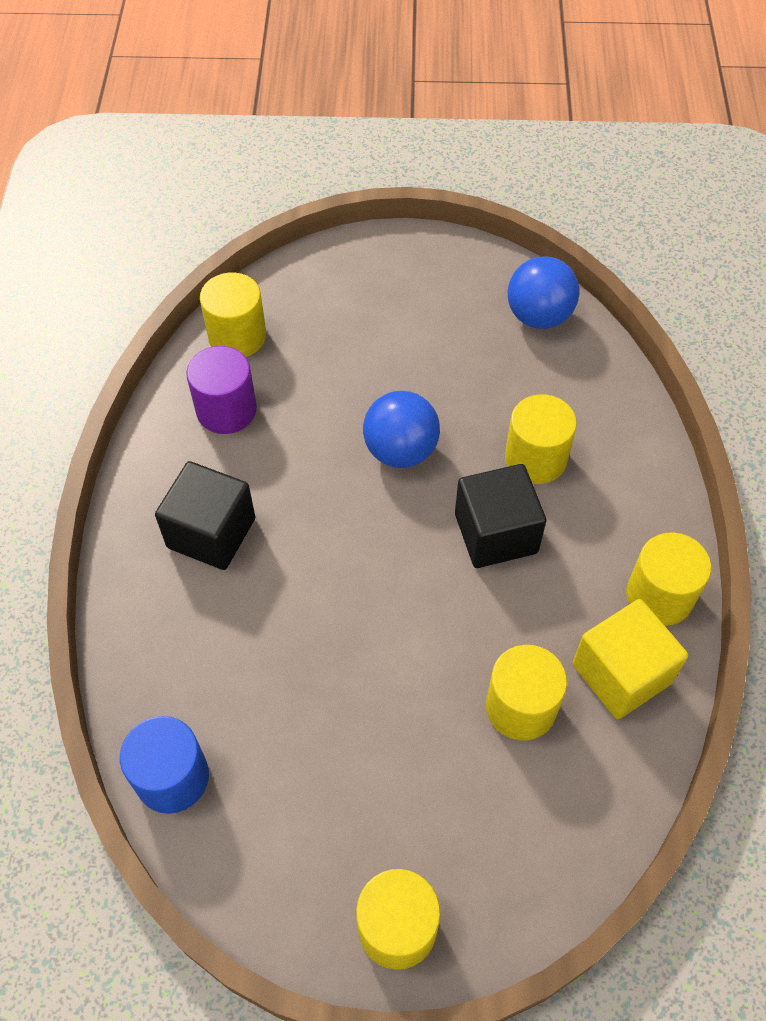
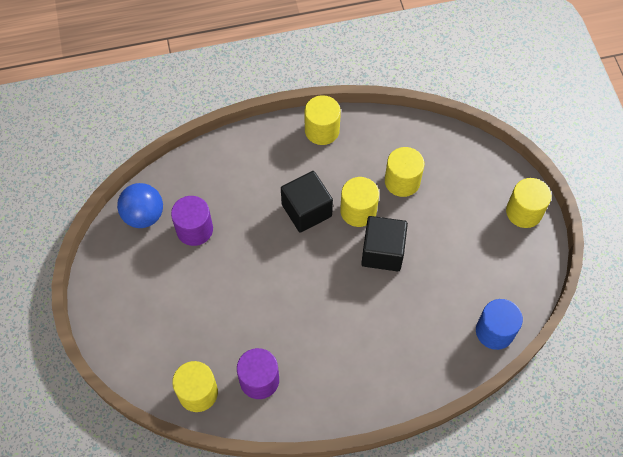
camera: 105 degrees left, 5 degrees up
(211, 533) = (349, 359): black cube -> black cube (382, 252)
(401, 450) = (264, 270): blue ball -> none
(498, 374) = (194, 229): none -> purple cylinder
(535, 458) = (251, 199): yellow cylinder -> yellow cylinder (358, 211)
(621, 673) = (370, 141): yellow cube -> none

